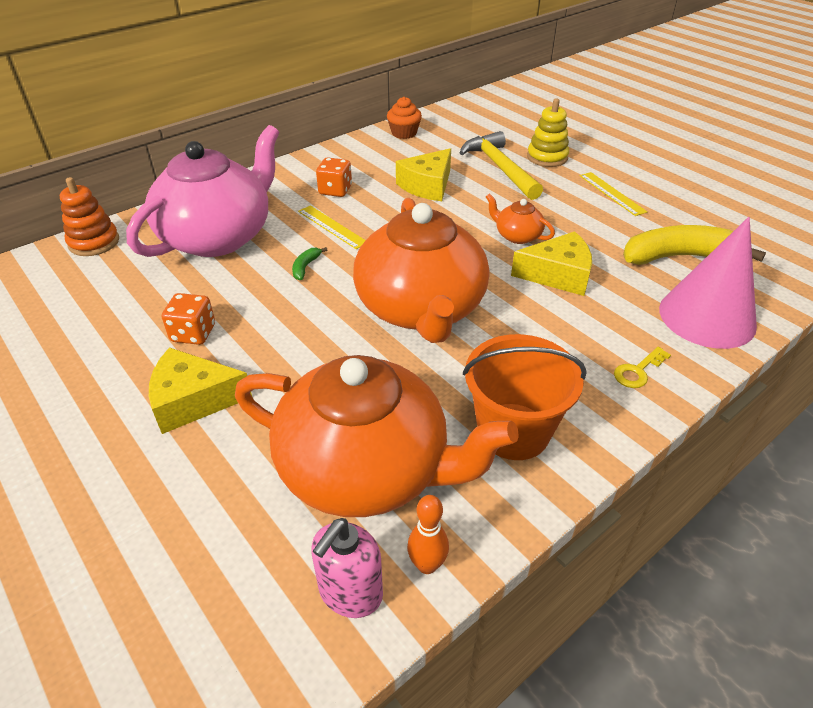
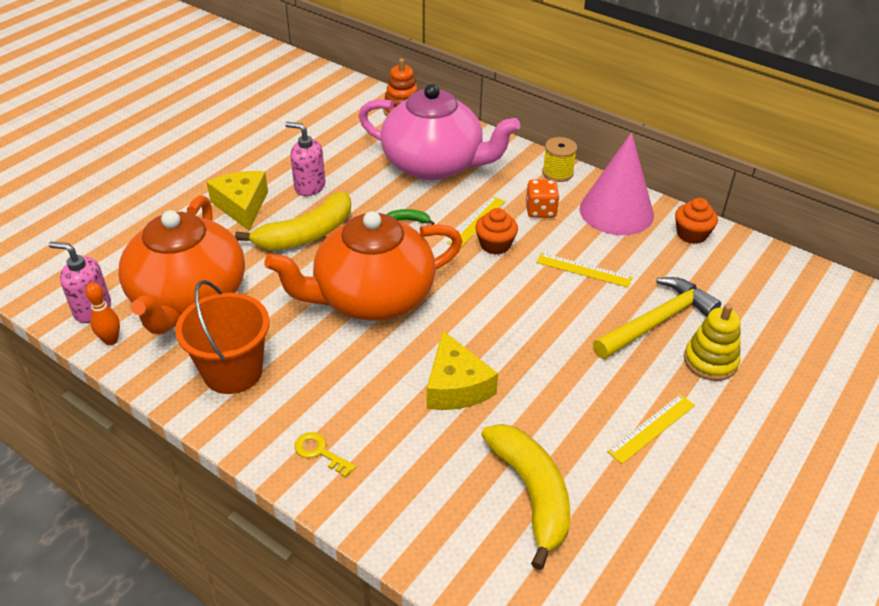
camera: 75 degrees right, 0 degrees up
(193, 333) = (309, 186): orange dice -> pink soap dispenser
(284, 172) = (557, 173): none -> yellow spool
(288, 346) = (306, 234): none -> yellow banana
(372, 222) = (495, 245): none -> orange cupcake
(427, 186) = (583, 270): yellow cheese -> yellow ruler
(517, 236) = (516, 349): orange teapot -> none
(707, 317) = (421, 514): pink cone -> pink cone (616, 211)

